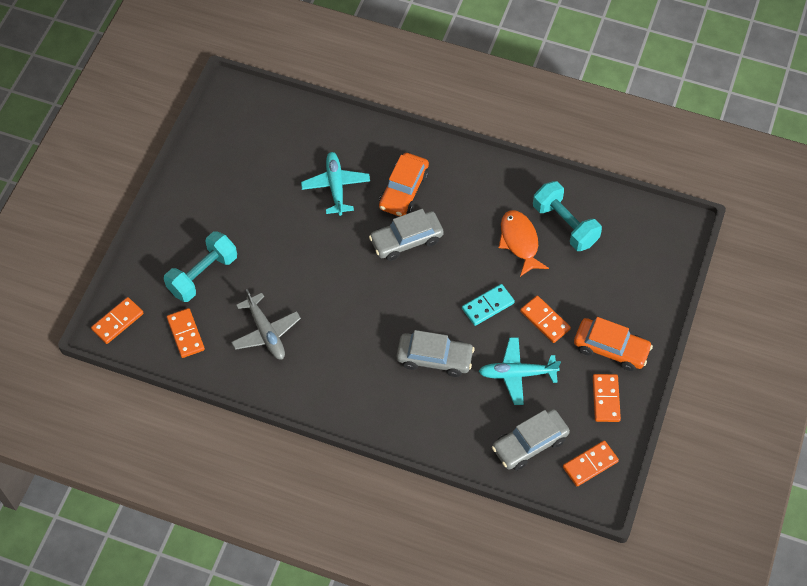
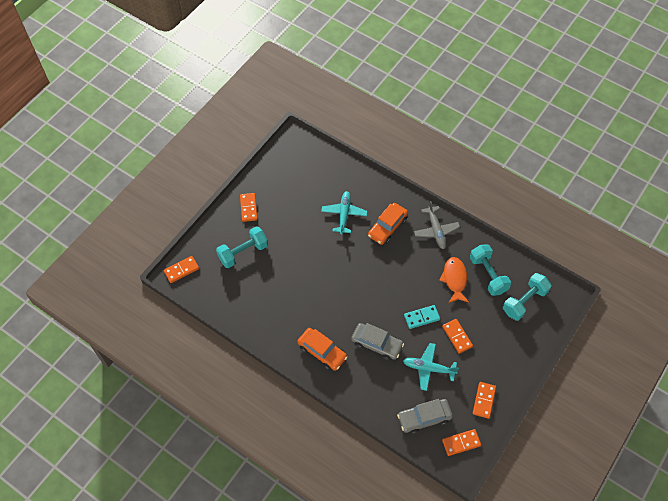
camera: 15 degrees right, 0 degrees up
(185, 334) = (221, 288): orange domino -> orange domino (248, 208)
(266, 332) = (272, 300): grey plane -> grey plane (436, 230)
(406, 240) = (380, 261): grey car -> none
(611, 348) = (496, 367): orange car -> orange car (322, 352)
(625, 249) = (524, 301): none -> turquoise dumbbell

